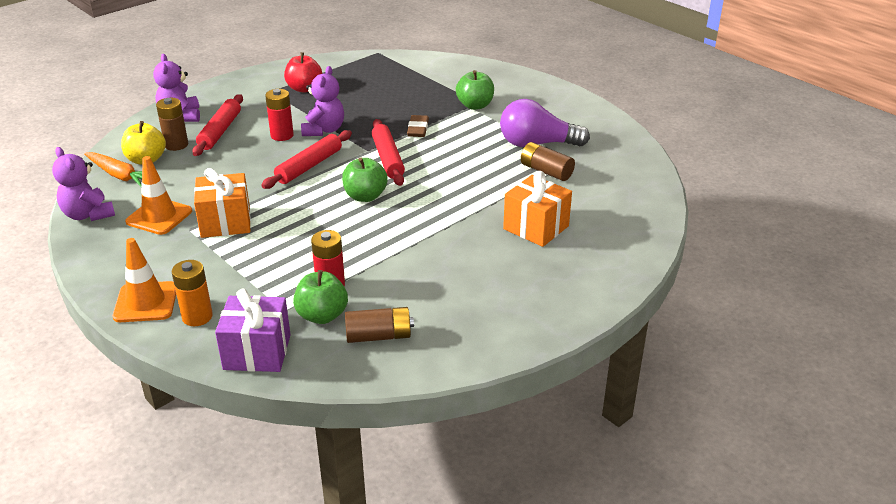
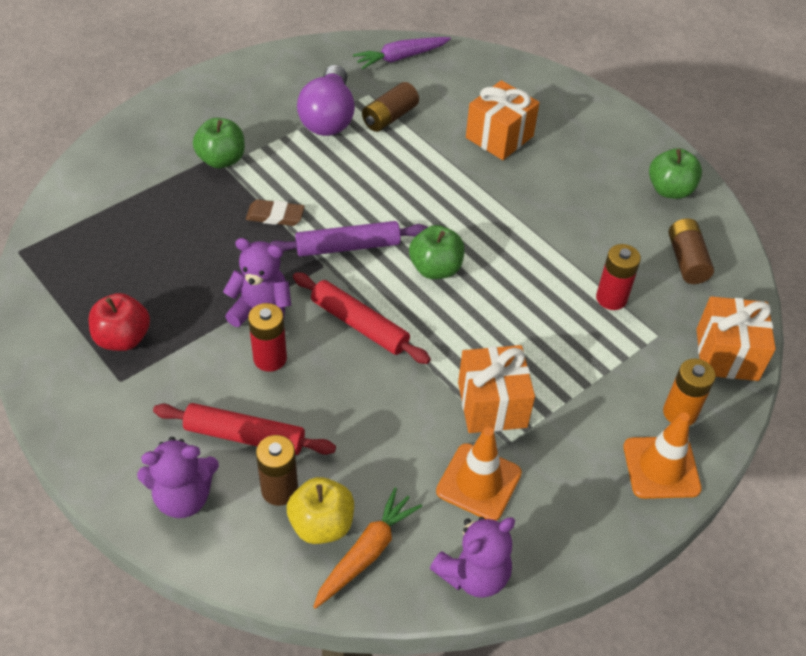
camera: 90 degrees left, 15 degrees up
(257, 352) = (727, 354): purple gift -> orange gift
(322, 315) = (662, 304): green apple -> green apple (670, 190)
(388, 158) = (348, 246): red rolling pin -> purple rolling pin
(633, 174) = (401, 58): none -> purple carrot

